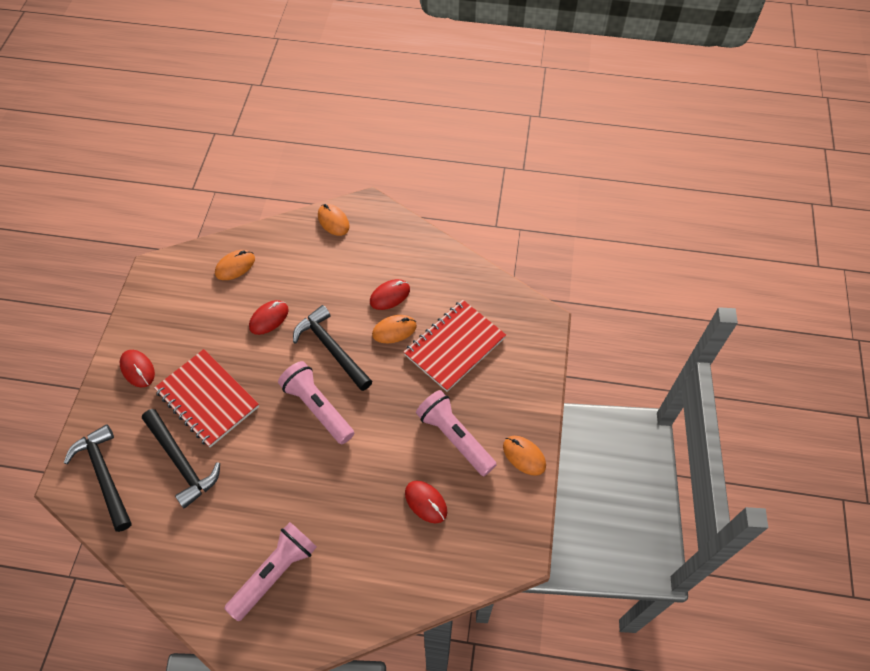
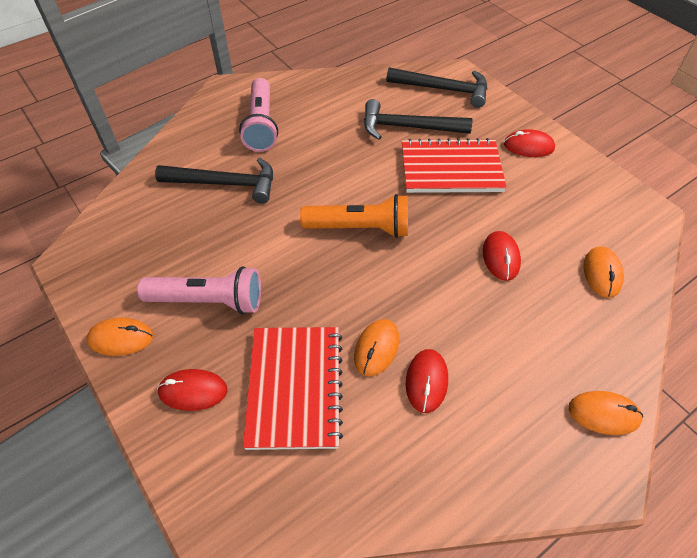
camera: 135 degrees right, 5 degrees down
(318, 408) = (360, 228): pink flashlight -> orange flashlight
(331, 348) = (412, 280): black hammer -> black hammer (225, 184)
(426, 502) = (188, 235): red mouse -> red mouse (193, 391)

